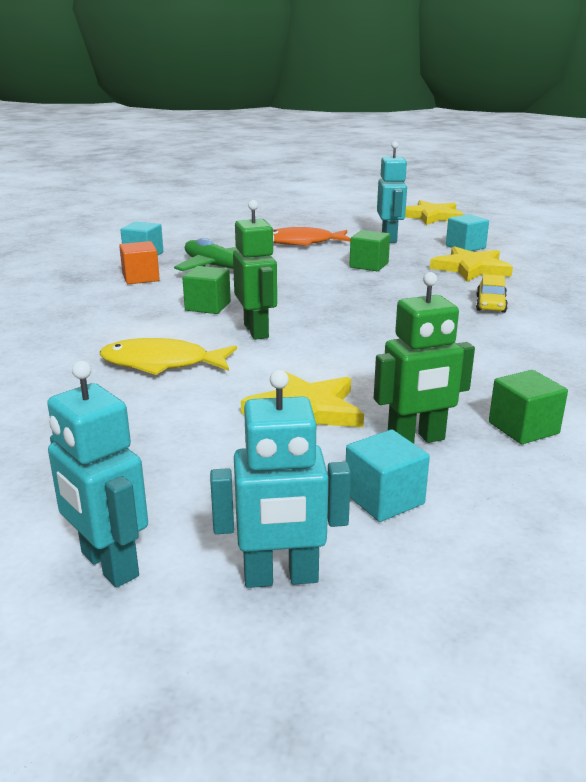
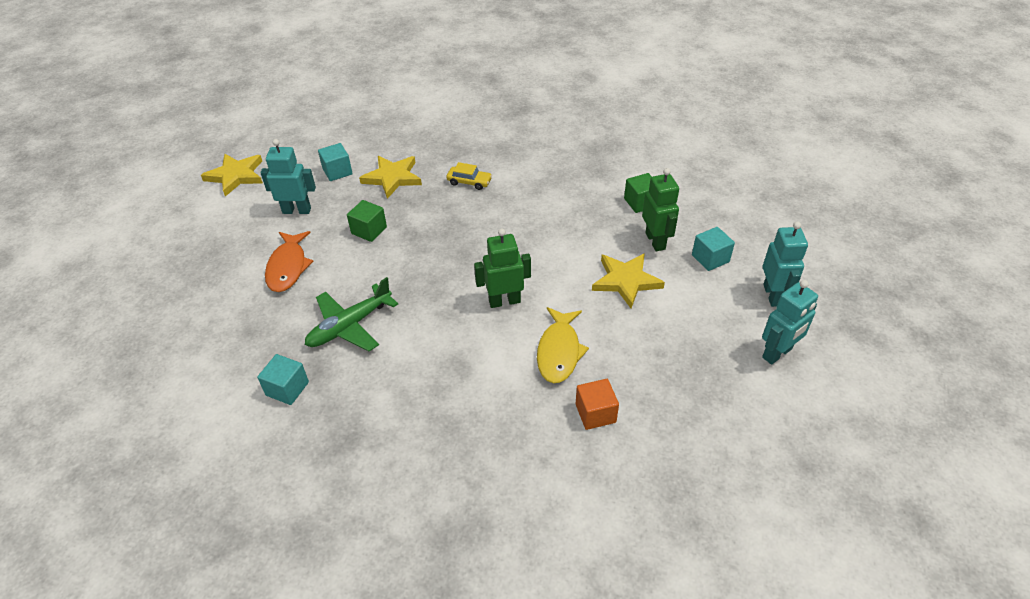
camera: 85 degrees left, 20 degrees up
(141, 278) = (363, 383): orange cube -> orange cube (595, 413)
(208, 306) = (448, 331): green cube -> none

